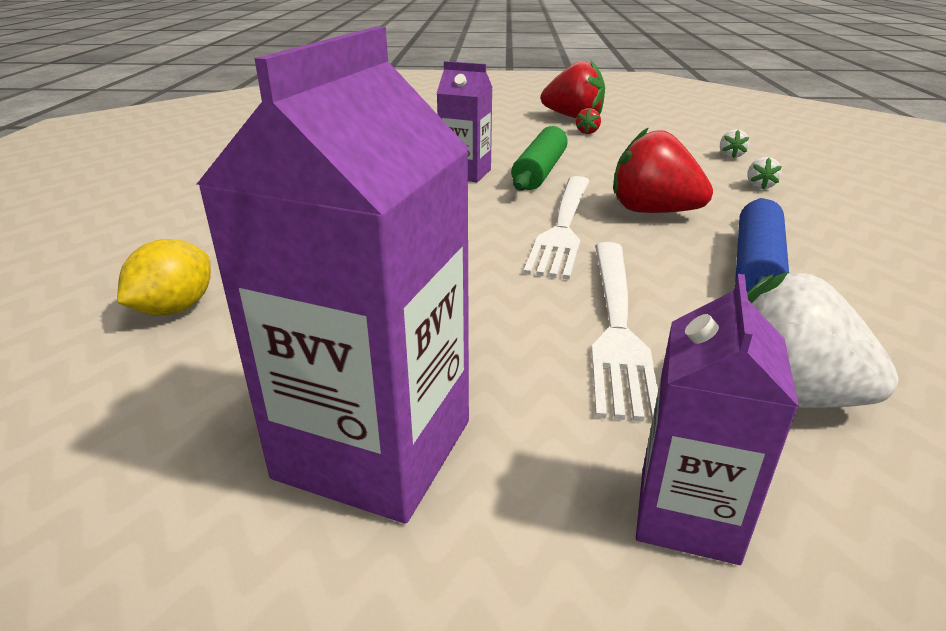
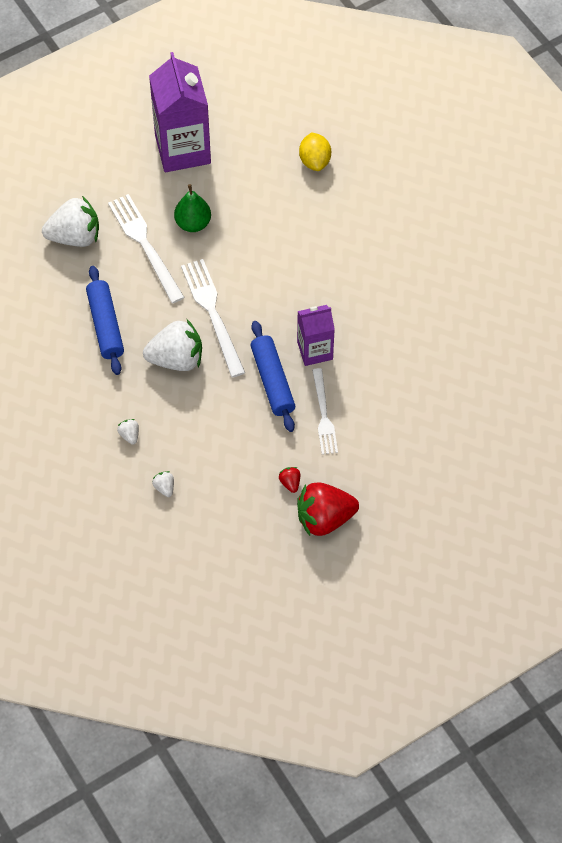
camera: 145 degrees right, 30 degrees up
(493, 318) = (193, 223): none -> green pear
(509, 147) = (323, 415): none -> white fork
(540, 171) = (272, 381): green rolling pin -> blue rolling pin
(653, 212) = (176, 359): red strawberry -> white strawberry
(688, 515) = (89, 175): purple carton -> none

